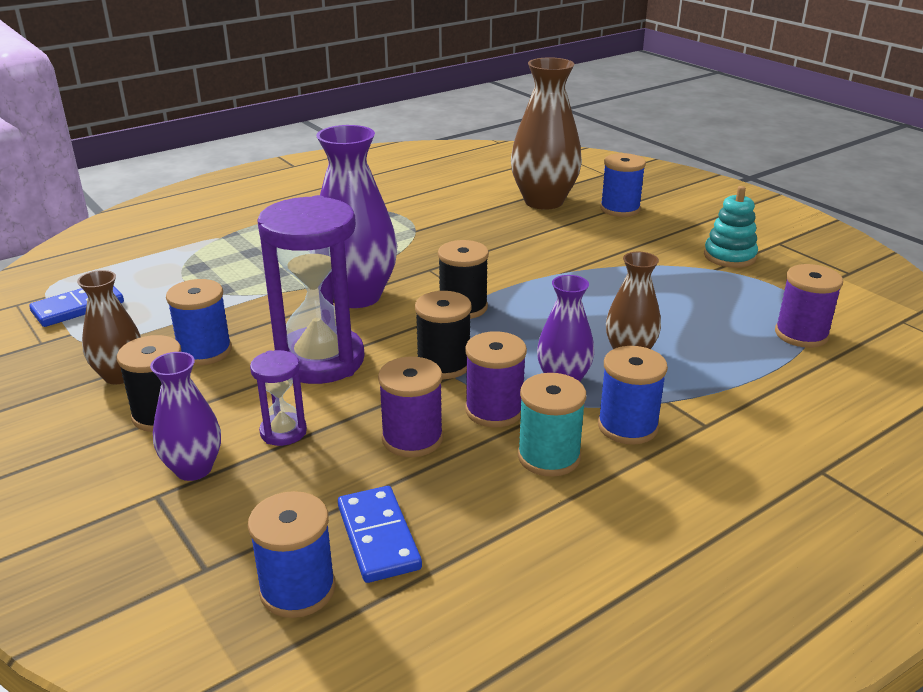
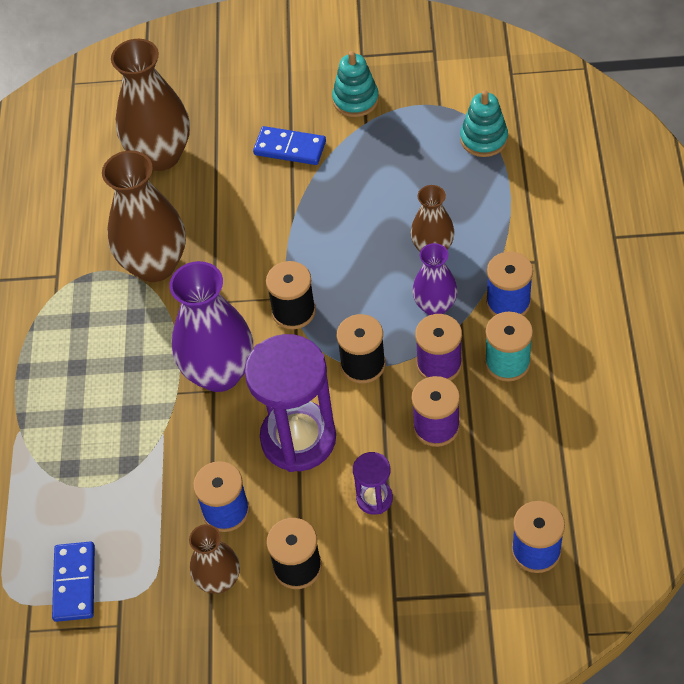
camera: 50 degrees left, 25 degrees up
(193, 469) = (380, 567): purple vase -> none
(378, 537) = (519, 490): blue domino -> blue domino (290, 148)
(436, 234) = (155, 265): none -> brown vase
(620, 209) = (221, 113): blue spool -> none
(801, 334) = (484, 139): purple spool -> turquoise stacking toy

